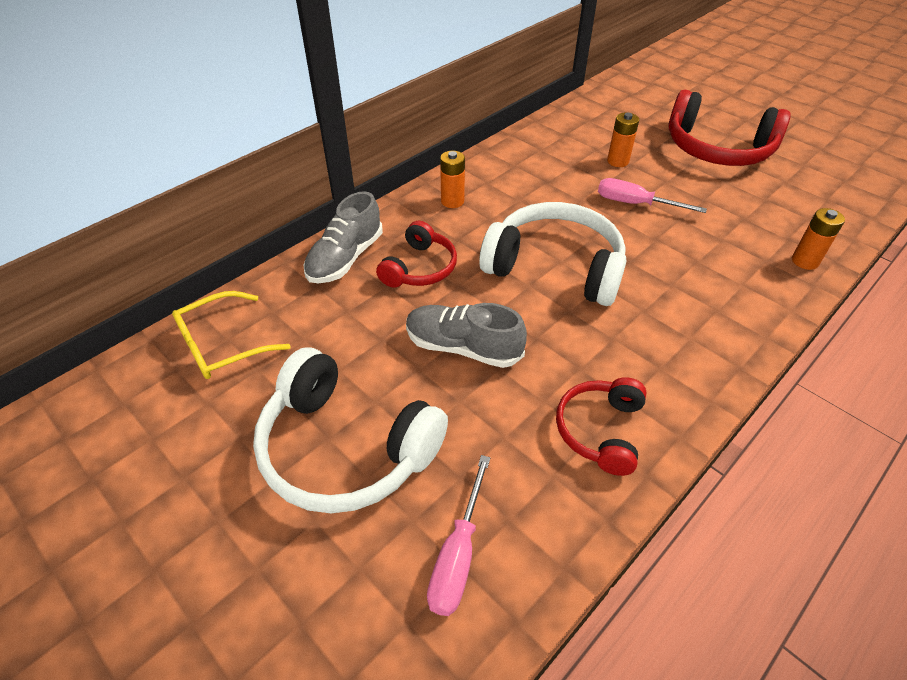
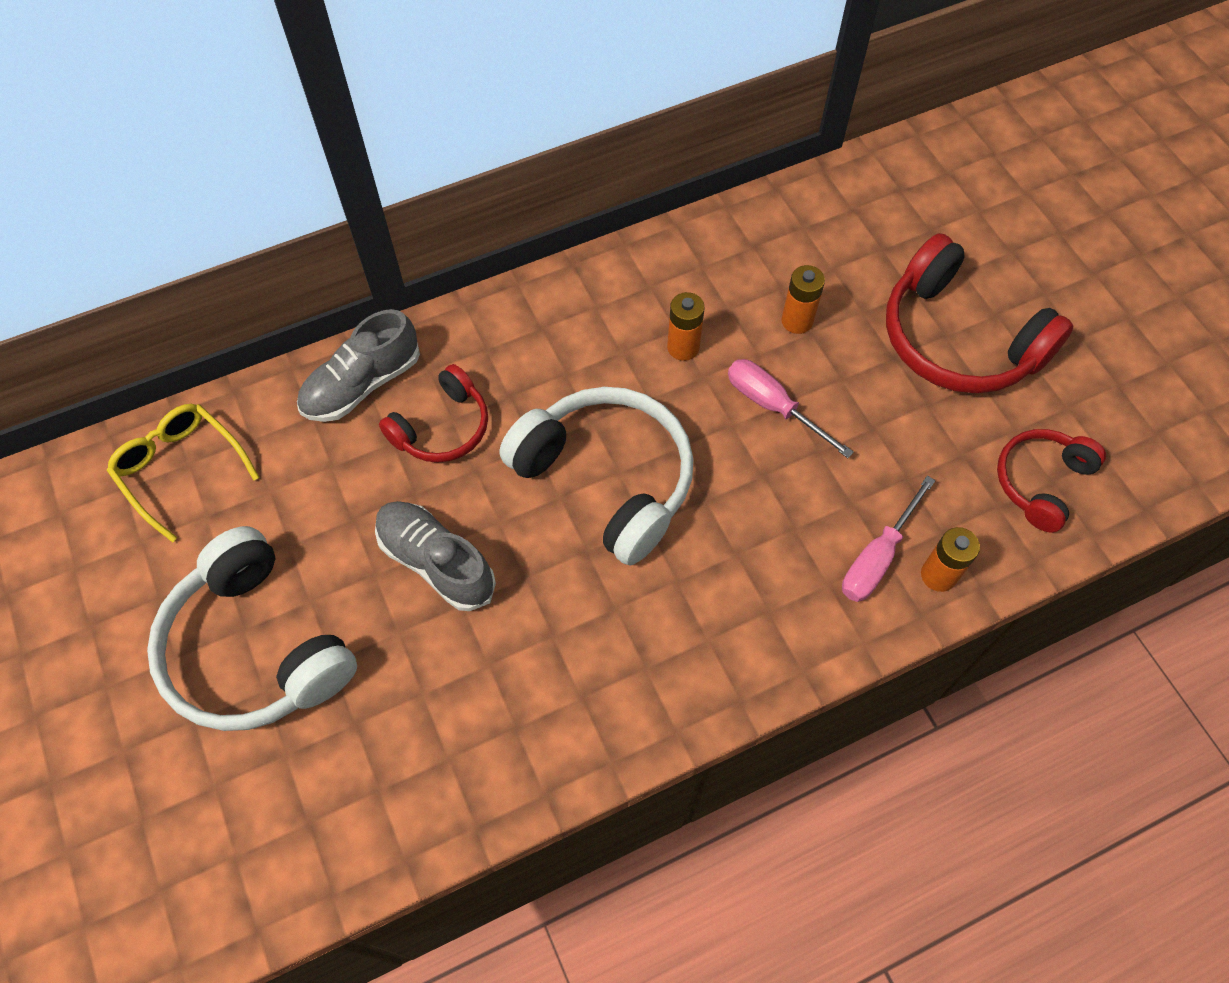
camera: 20 degrees right, 15 degrees up
(223, 345) = (181, 470): yellow glasses -> yellow glasses turned 60 degrees clockwise
(452, 201) = (534, 328): orange battery -> orange battery (683, 347)
(458, 555) = (311, 808): pink screwdriver -> pink screwdriver (877, 557)
(601, 430) = (529, 724): red headphones -> red headphones (1041, 482)

